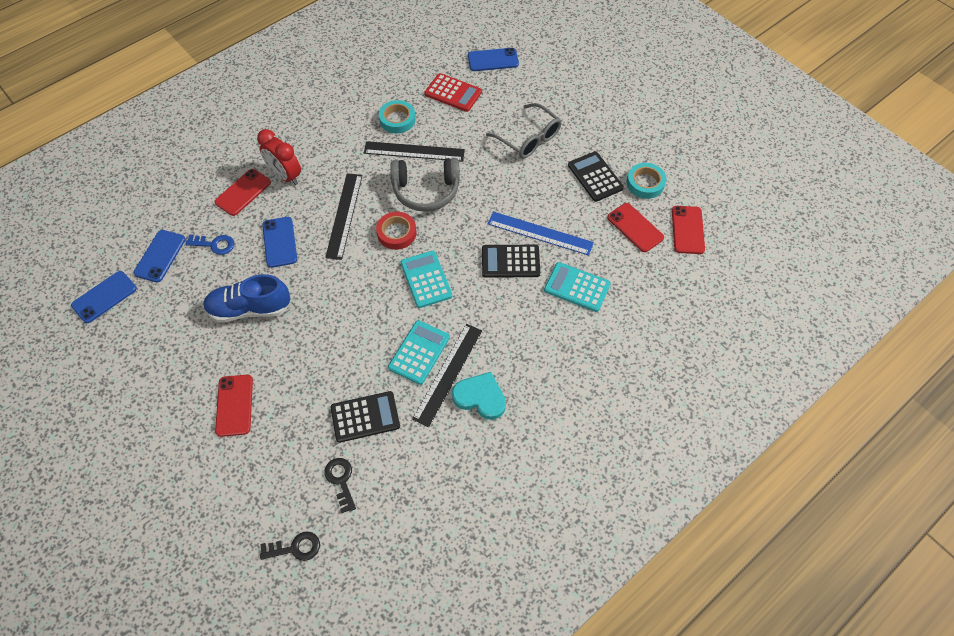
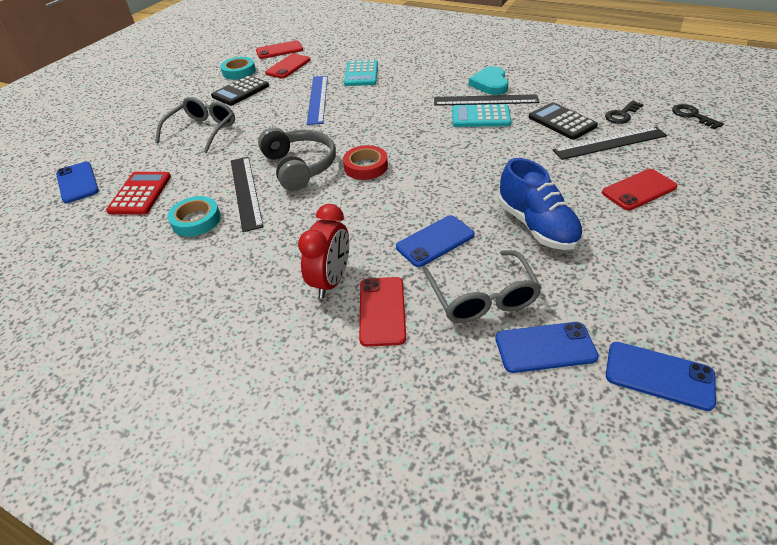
camera: 110 degrees left, 15 degrees down
(214, 244) = (482, 298): blue key -> grey glasses
(243, 192) = (382, 311): red phone -> red phone turned 75 degrees clockwise
(344, 215) = (365, 207): black ruler -> black ruler (610, 143)
(426, 279) = (407, 135): turquoise calculator -> none
(510, 261) = (356, 103): black calculator -> none

